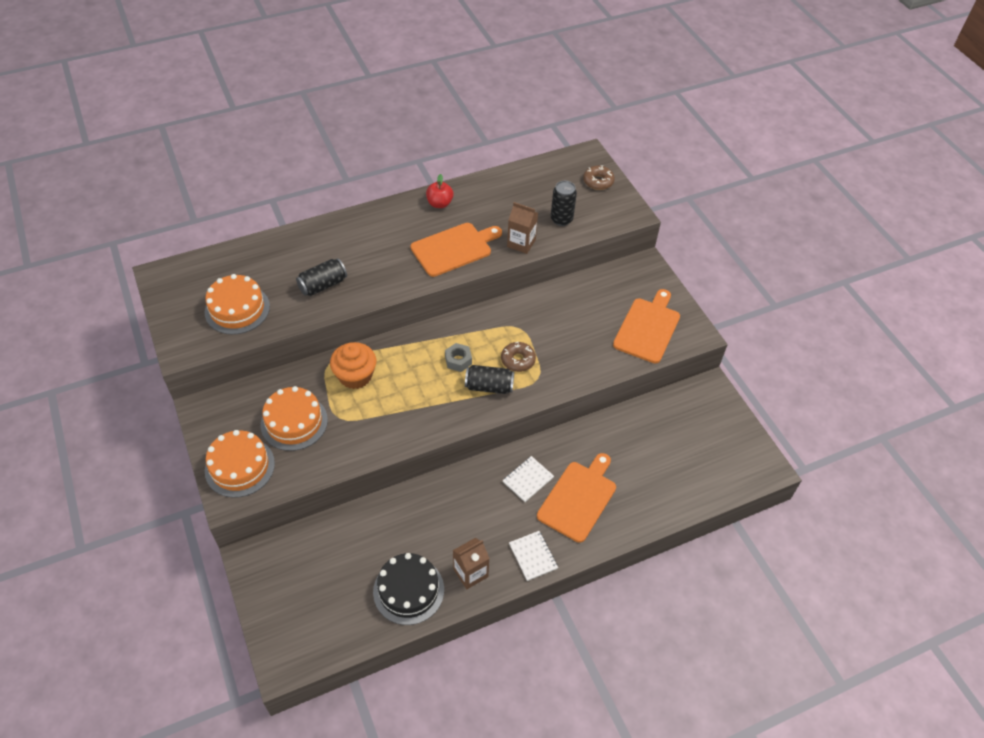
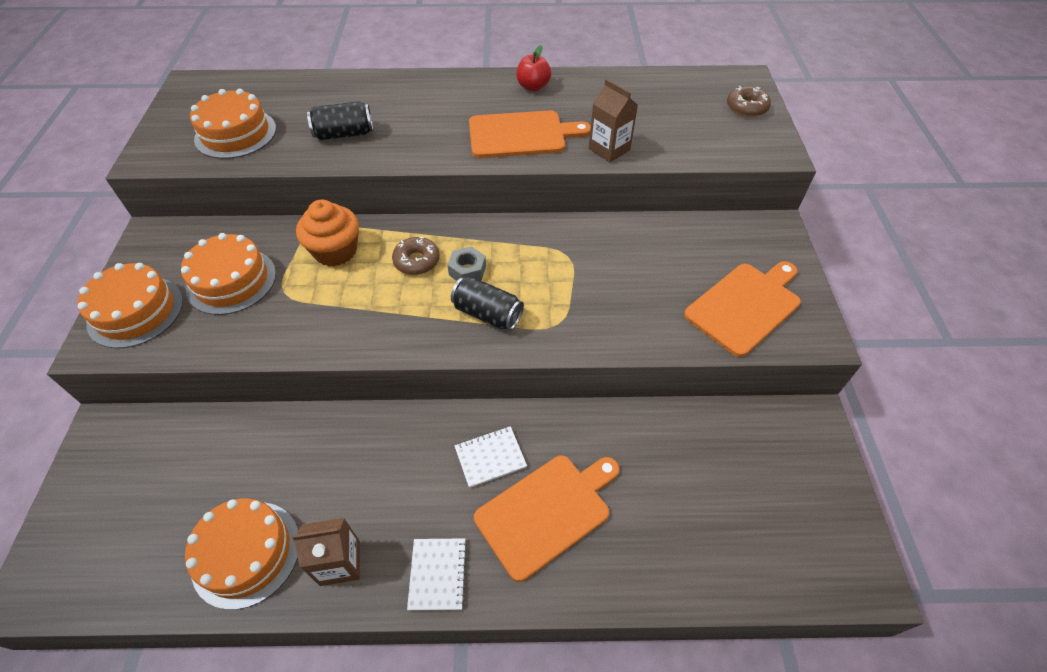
camera: 25 degrees right, 0 degrees up
(408, 590) = (246, 553): black cake -> orange cake
(518, 360) = (543, 293): brown donut -> brown donut (417, 261)
(561, 219) = (676, 136): black can -> none

